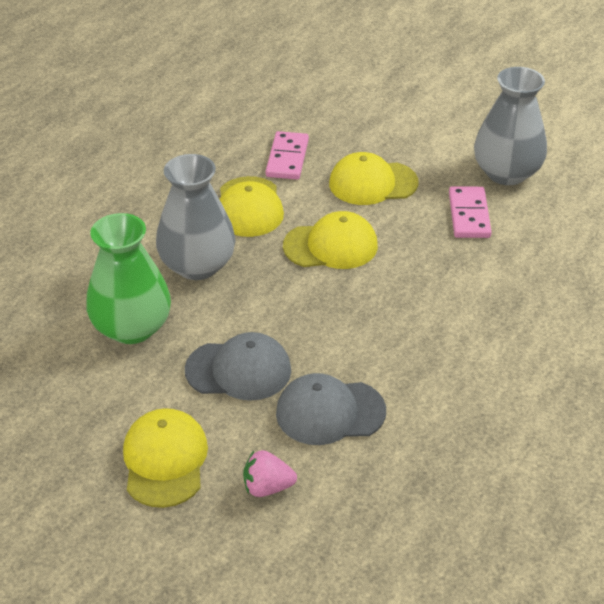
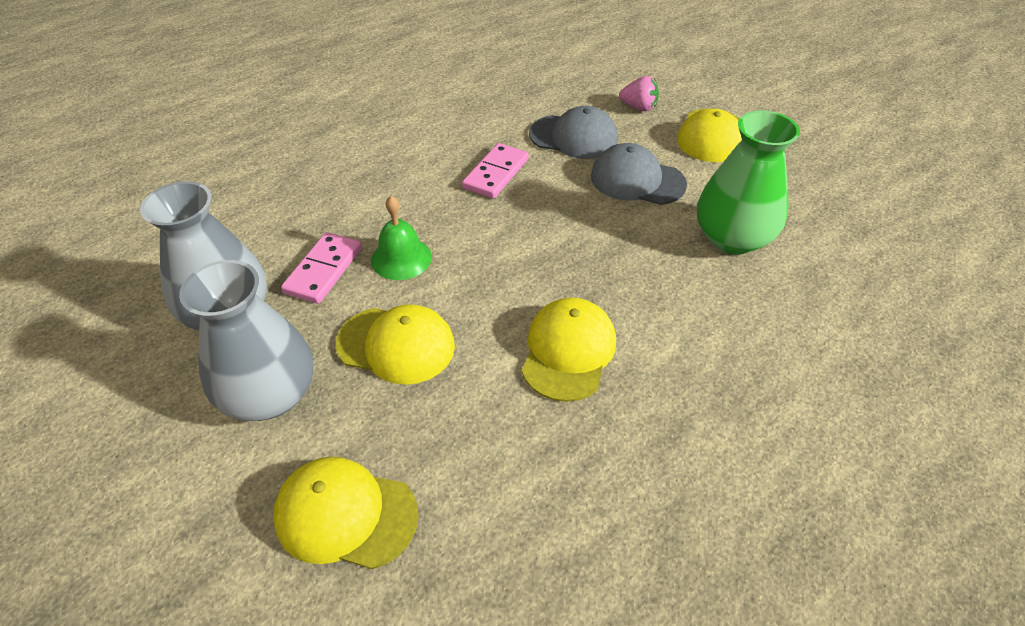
camera: 160 degrees left, 5 degrees up
(197, 265) = (652, 288): grey vase -> grey vase (270, 395)
(287, 158) = (483, 423): pink domino -> pink domino (496, 174)
(331, 246) = (496, 273): yellow cap -> yellow cap (345, 514)
(416, 238) = (401, 258): none -> green bell

